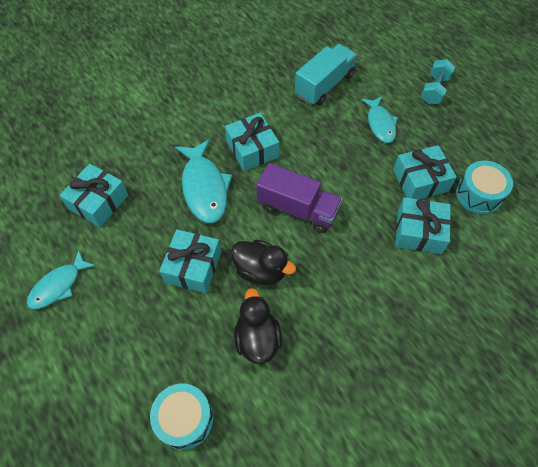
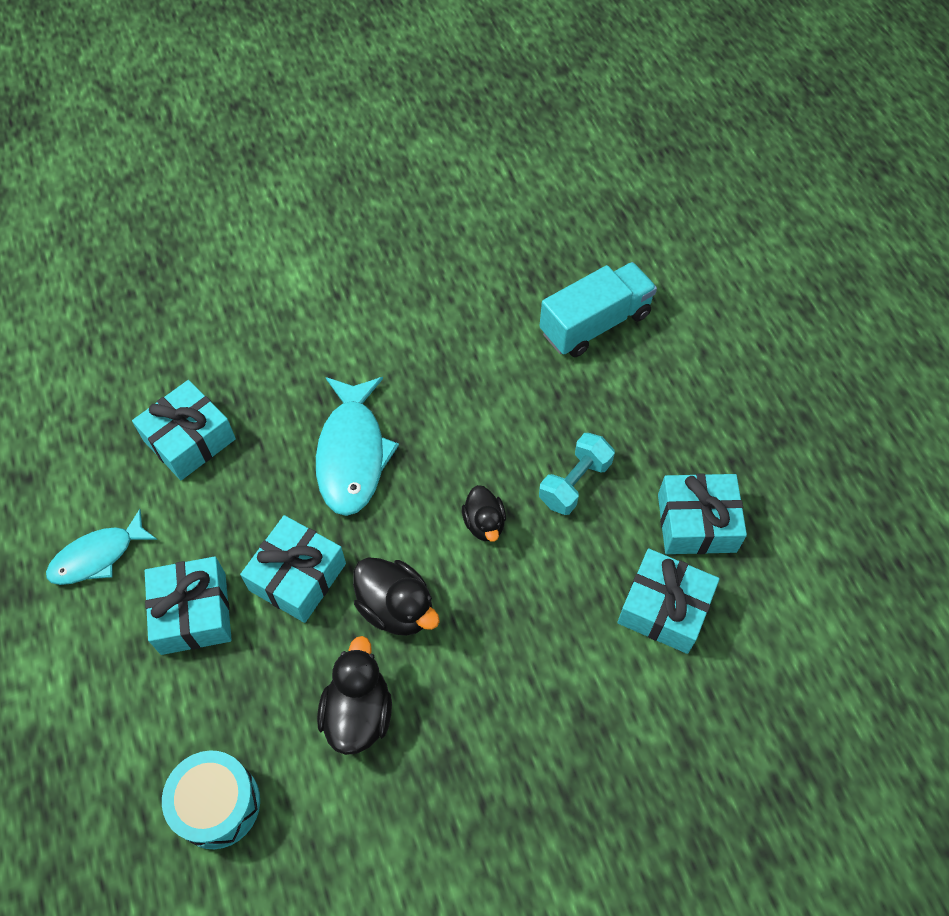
camera: 15 degrees right, 0 degrees up
(252, 149) = (445, 407): turquoise gift -> turquoise gift (193, 613)
(298, 209) = (484, 523): purple truck -> black duck
(380, 124) = (664, 411): turquoise fish -> none
(434, 90) = (775, 372): turquoise dumbbell -> turquoise dumbbell (574, 483)
(478, 195) = (784, 570): turquoise drum -> none

